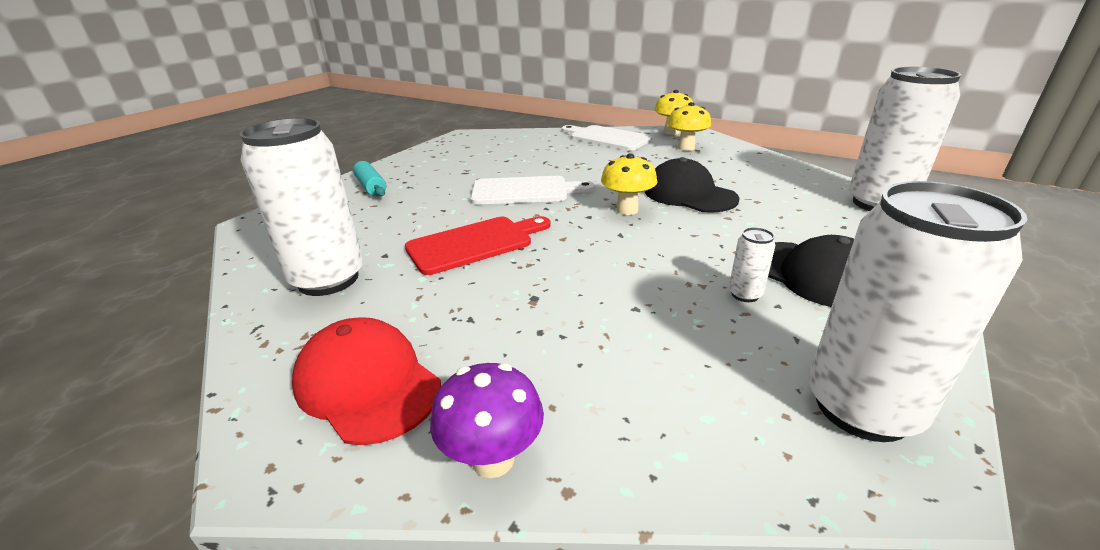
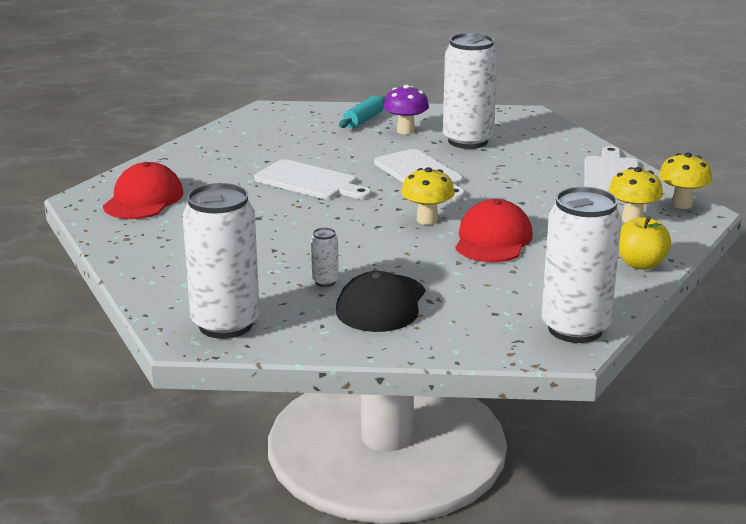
camera: 60 degrees right, 5 degrees down
(328, 279) = (223, 156): white can -> white can (467, 141)
(474, 244) = (309, 182): red cutting board -> white cutting board
(493, 459) = (117, 241): purple mushroom -> purple mushroom (405, 131)
(689, 194) = (493, 239): black cap -> red cap
(764, 161) = (640, 264): none -> yellow apple

